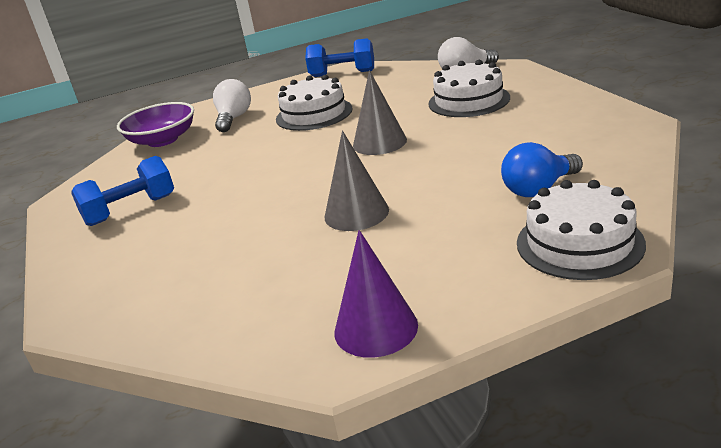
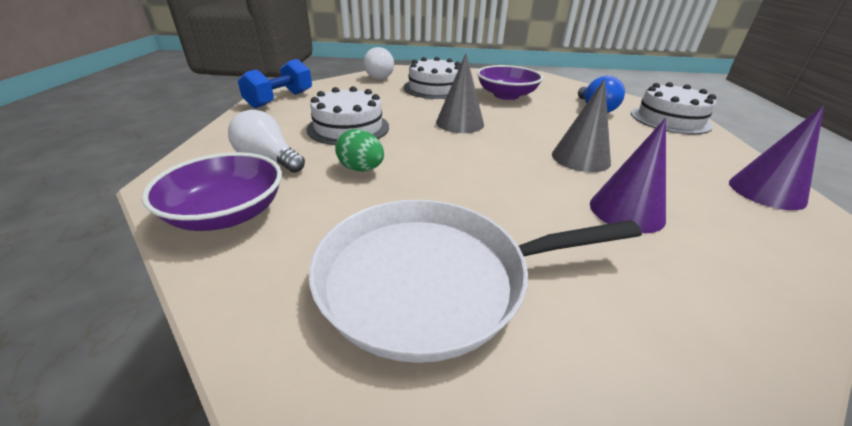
camera: 70 degrees left, 5 degrees up
(130, 210) = (432, 280): blue dumbbell -> white pan
(245, 146) = (361, 169): none -> green egg
(260, 253) = (626, 211): none -> purple cone
(506, 134) = (506, 95): none -> purple bowl

